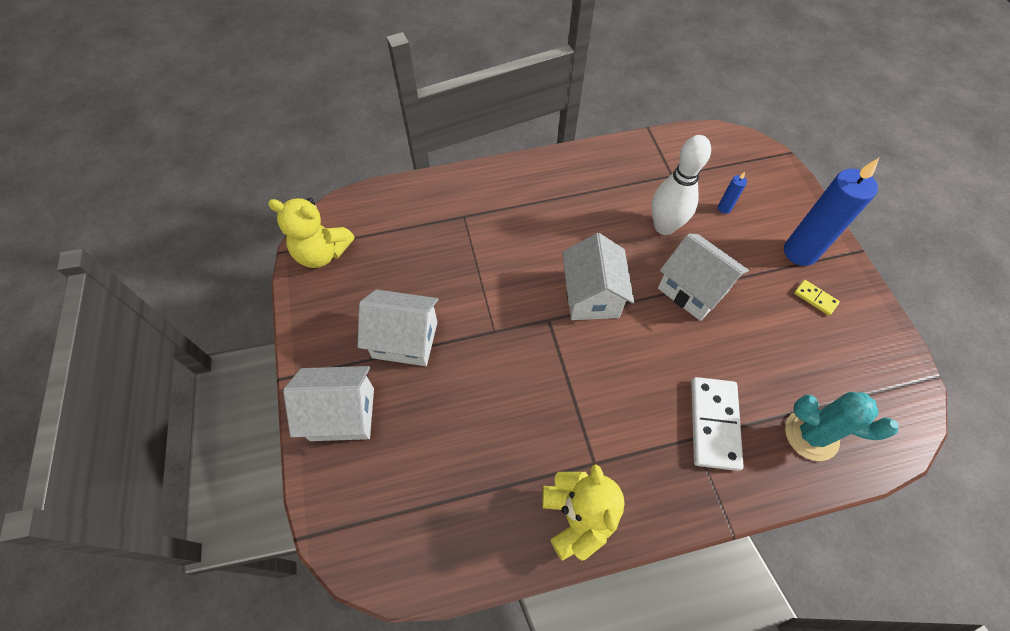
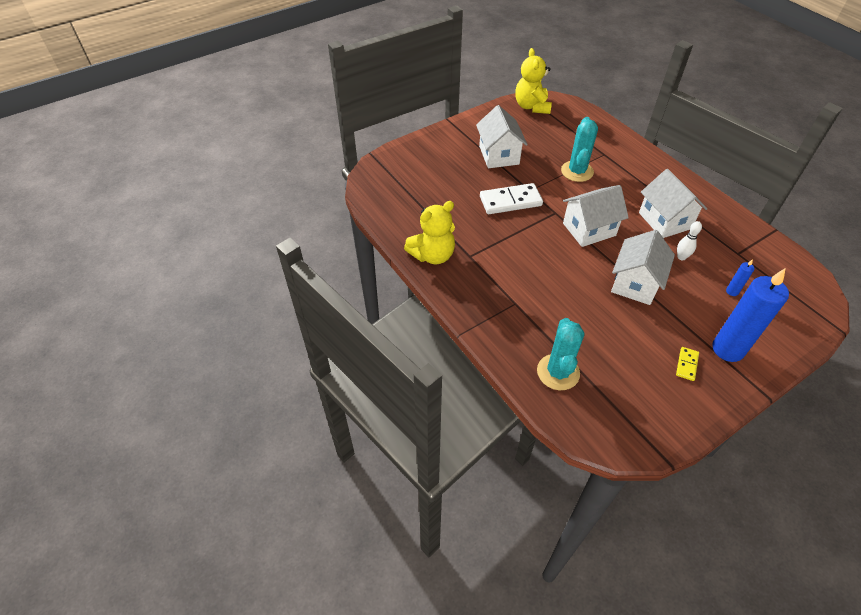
camera: 70 degrees right, 10 degrees down
(342, 414) = (440, 146): white house -> white house (664, 221)
(482, 260) = (577, 171): none -> turquoise cactus
(664, 226) = (681, 257): white bowling pin -> white bowling pin, size x0.48
(714, 424) = (532, 312): white domino -> white domino (510, 201)

